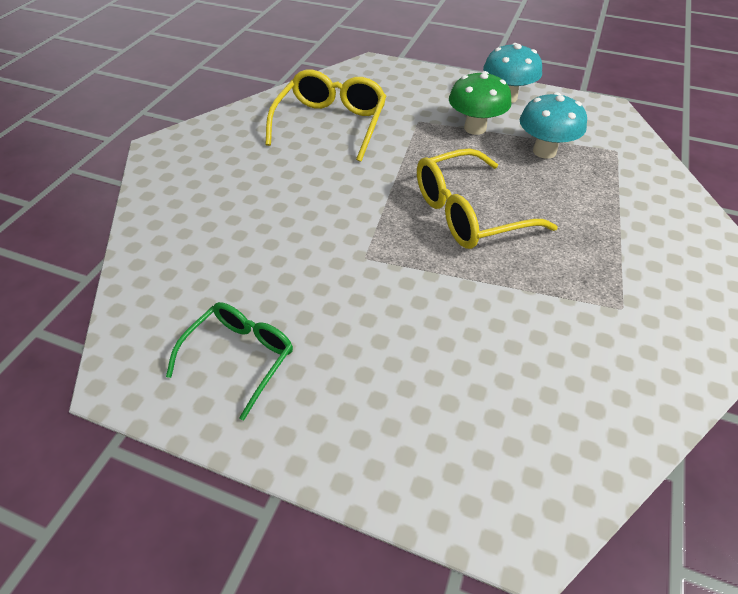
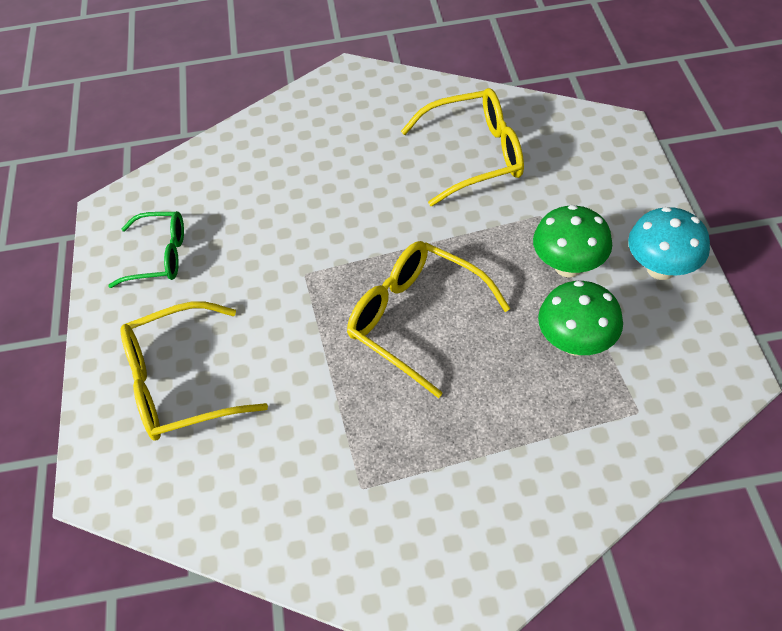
camera: 65 degrees right, 5 degrees up
(430, 400) = (180, 384): none -> yellow glasses
(544, 151) = (575, 343): turquoise mushroom -> green mushroom

